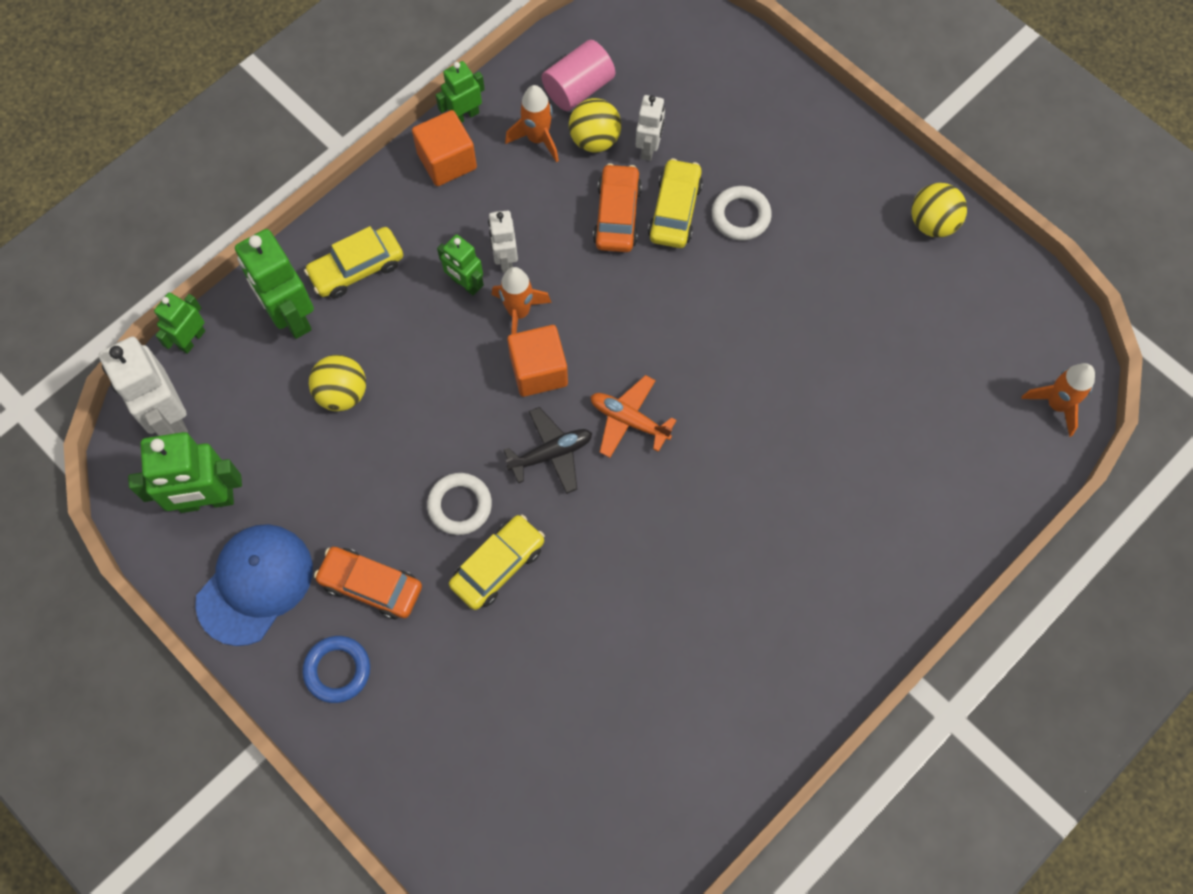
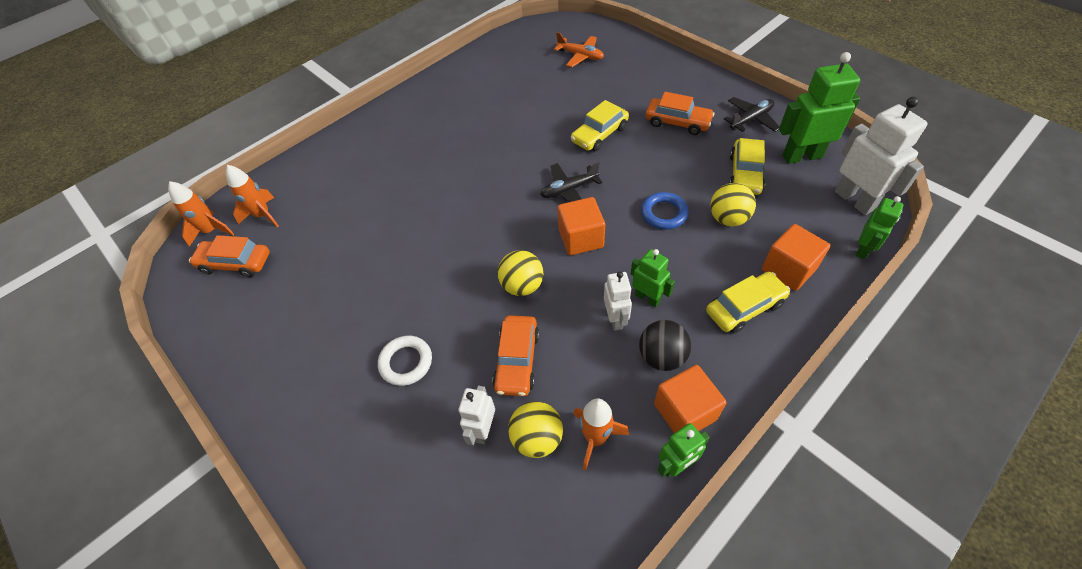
camera: 175 degrees left, 15 degrees down
(255, 584) = (751, 119): blue cap -> black plane
(291, 315) = (788, 269): green robot -> orange cube
(337, 670) = (687, 88): blue ring -> blue ring (664, 213)
(460, 215) = (661, 356): none -> black ball
(460, 505) = (628, 161): white ring -> none
(519, 312) = (599, 277): orange rocket -> orange rocket (263, 215)
(578, 88) = (555, 502): pink cylinder -> none
(629, 420) = (514, 211): orange plane -> orange plane (580, 56)
(675, 210) = (464, 366): yellow car -> yellow car (745, 174)
(932, 223) = (240, 360): yellow ball -> yellow ball (522, 286)
(997, 351) = (235, 263): none -> orange car

